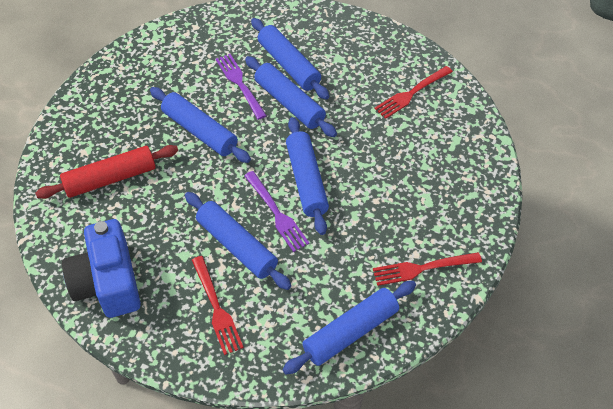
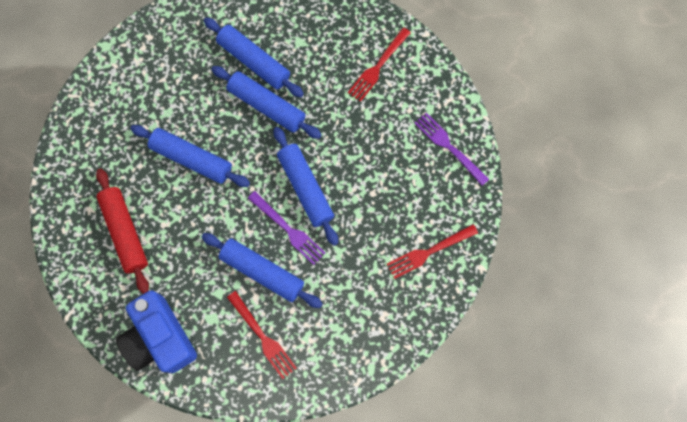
camera: 15 degrees left, 20 degrees up
(111, 179) = (125, 232): red rolling pin -> red rolling pin turned 75 degrees counterclockwise
(240, 84) = (213, 95): purple fork -> purple fork (449, 147)
(351, 332) = (383, 329): blue rolling pin -> none

